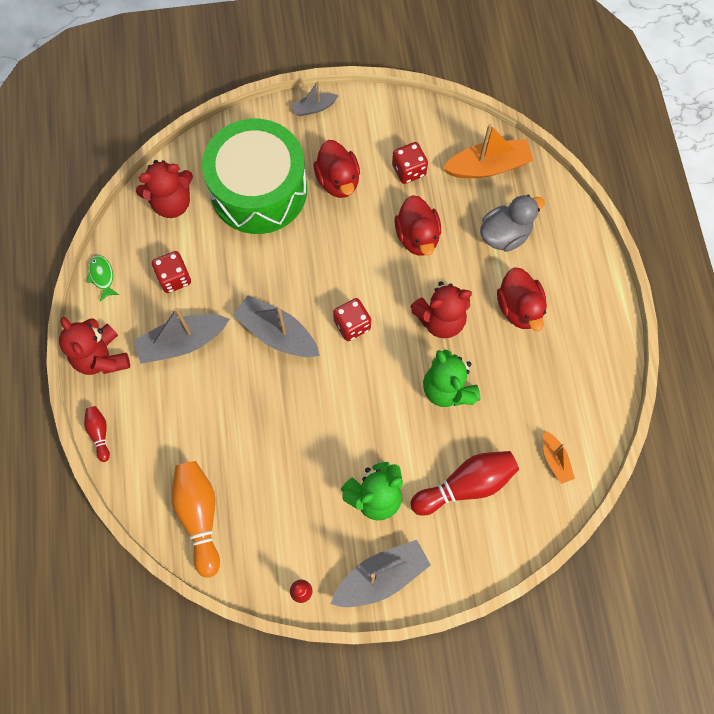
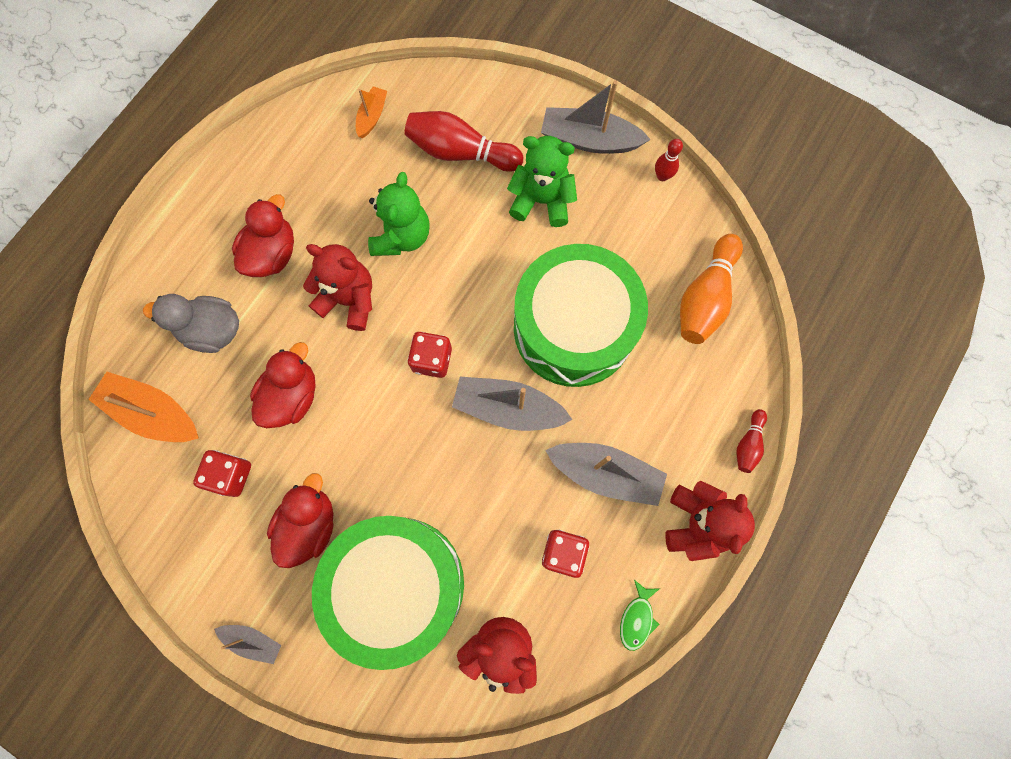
camera: 140 degrees left, 5 degrees up
(276, 419) = (573, 328): none -> green drum
(277, 333) = (508, 408): grey boat -> grey boat turned 120 degrees clockwise

